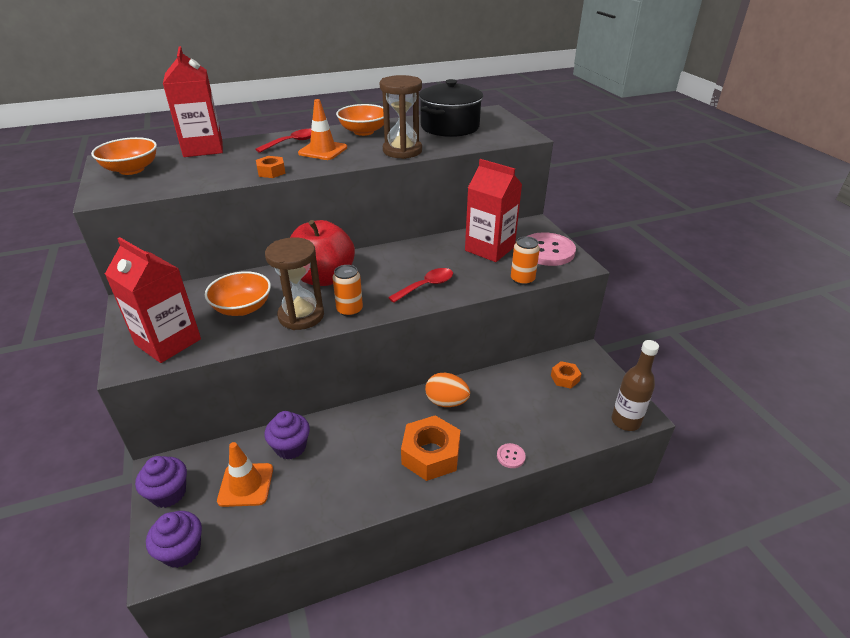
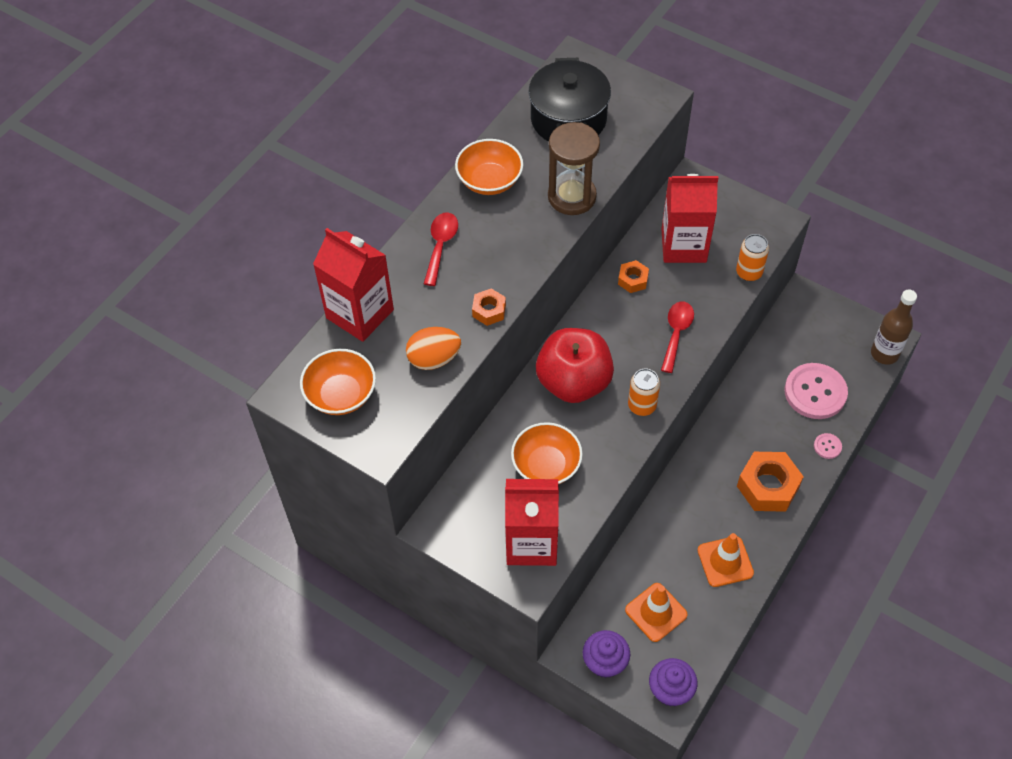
camera: 35 degrees left, 20 degrees up
(290, 447) = (653, 558): purple cupcake -> none
(301, 316) = (608, 440): brown hourglass -> none
(323, 150) = (492, 243): orange traffic cone -> orange traffic cone (725, 561)
(446, 402) = (734, 428): orange egg -> orange egg (434, 359)
(547, 251) = (737, 217): pink button -> pink button (815, 392)
(565, 378) = (806, 337): orange nut -> orange nut (633, 280)

